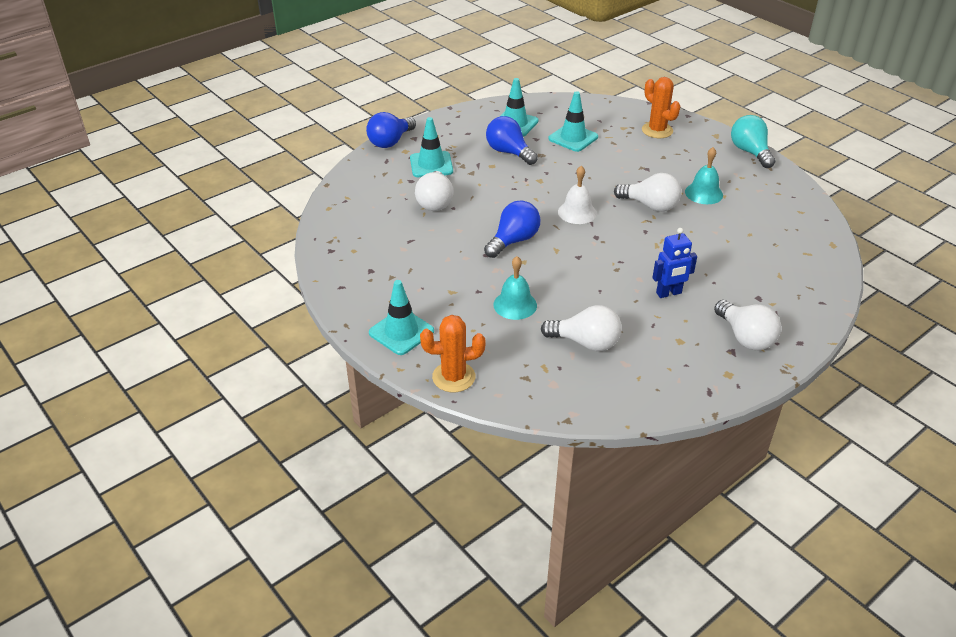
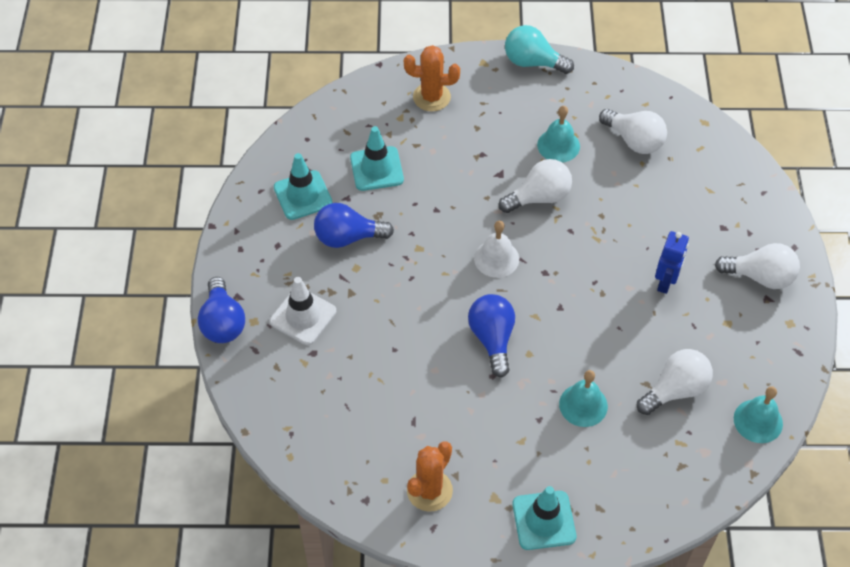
camera: 50 degrees left, 15 degrees up
(431, 165) = (303, 316): turquoise traffic cone -> white traffic cone
(435, 202) = (371, 358): white light bulb -> white light bulb (634, 141)
(453, 377) = (637, 520): orange cactus -> orange cactus (429, 490)
(617, 399) = (758, 421): none -> turquoise bell

